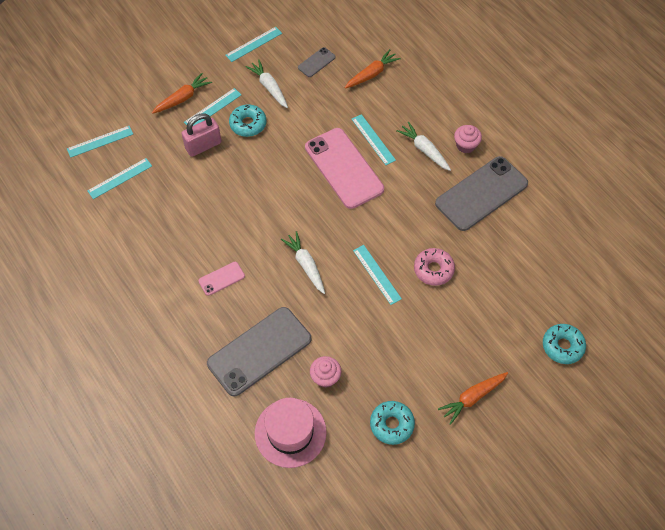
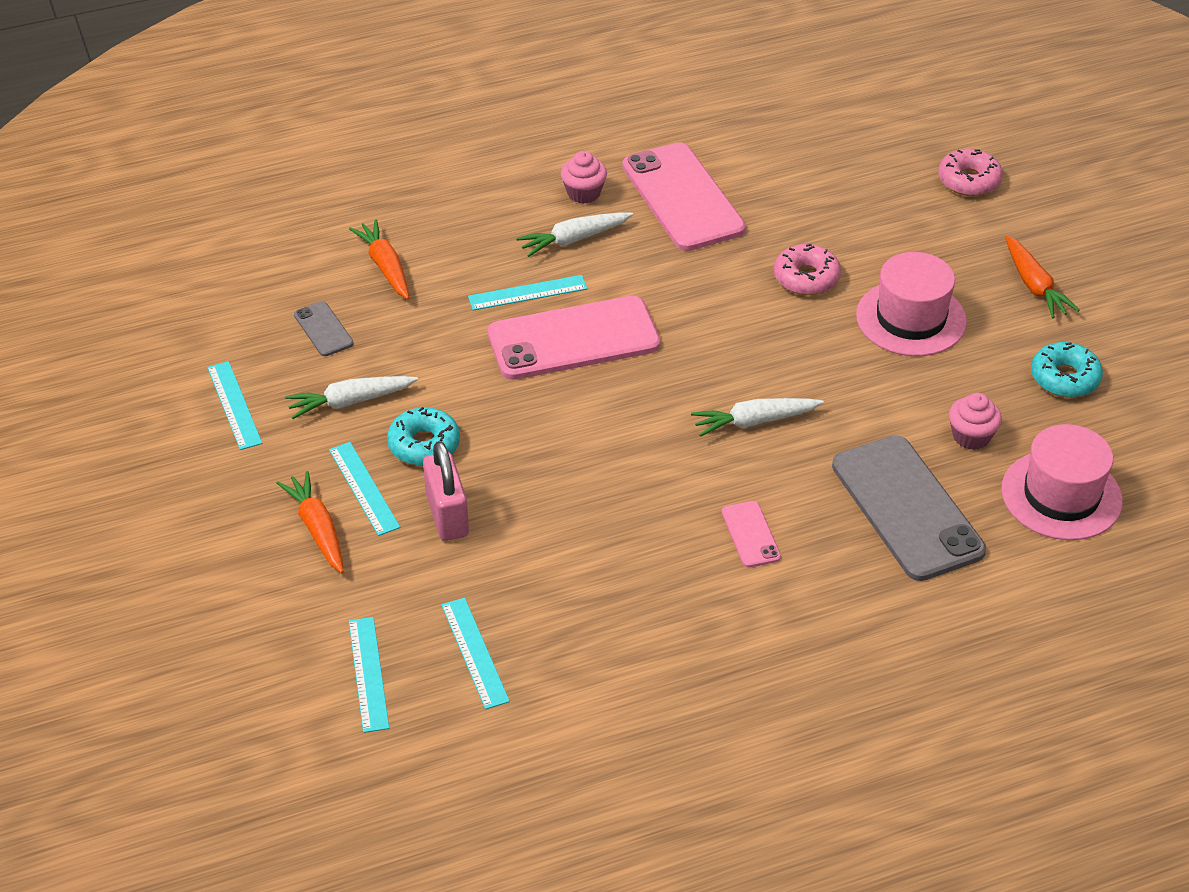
camera: 75 degrees left, 15 degrees down
(377, 274) = (797, 341): turquoise ruler -> none
(417, 331) = (911, 318): none -> pink hat
(481, 193) = (682, 197): grey phone -> pink phone
(562, 346) = (969, 180): turquoise donut -> pink donut

